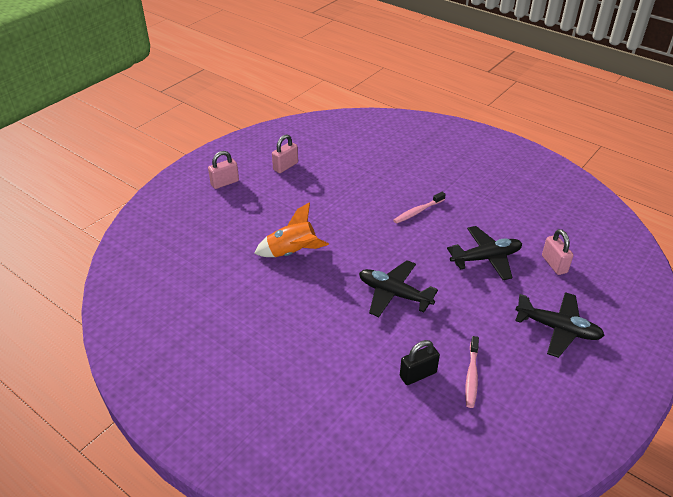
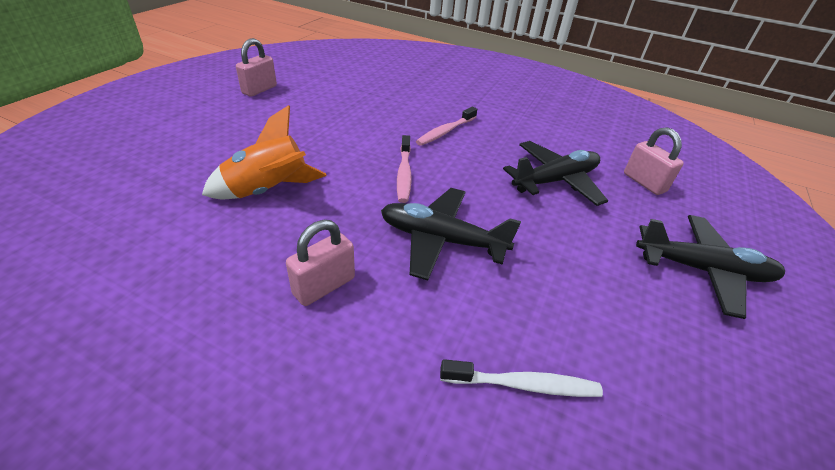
camera: 15 degrees left, 0 degrees up
(225, 183) = (167, 108): pink padlock -> pink padlock (324, 286)
(418, 374) = (523, 385): black padlock -> white toothbrush
(471, 376) = (618, 373): pink toothbrush -> pink toothbrush (404, 174)

